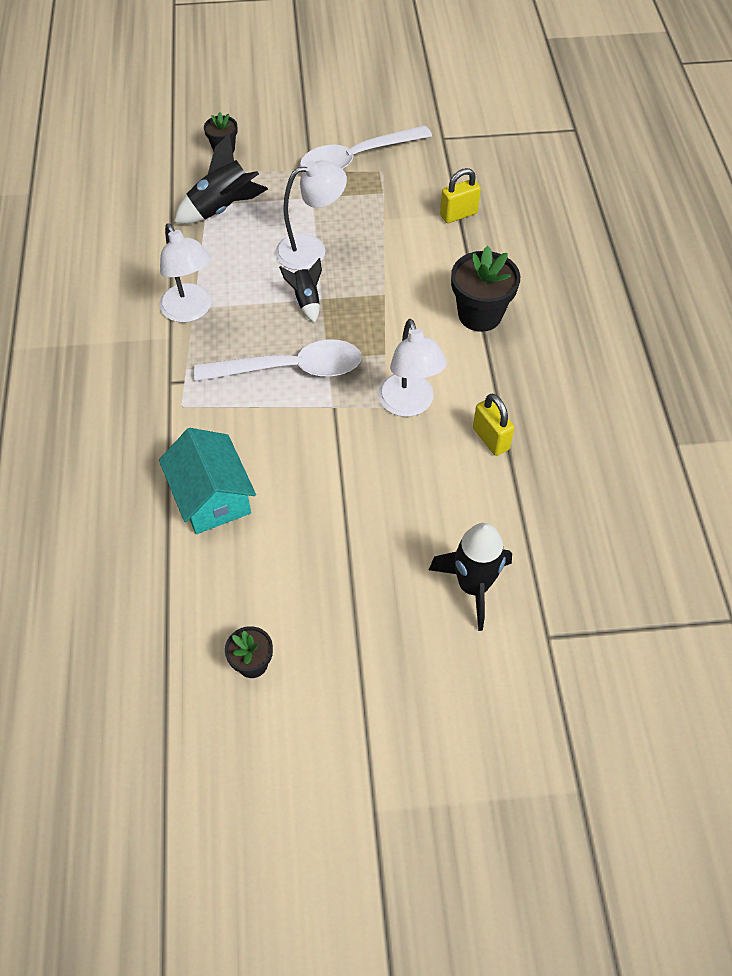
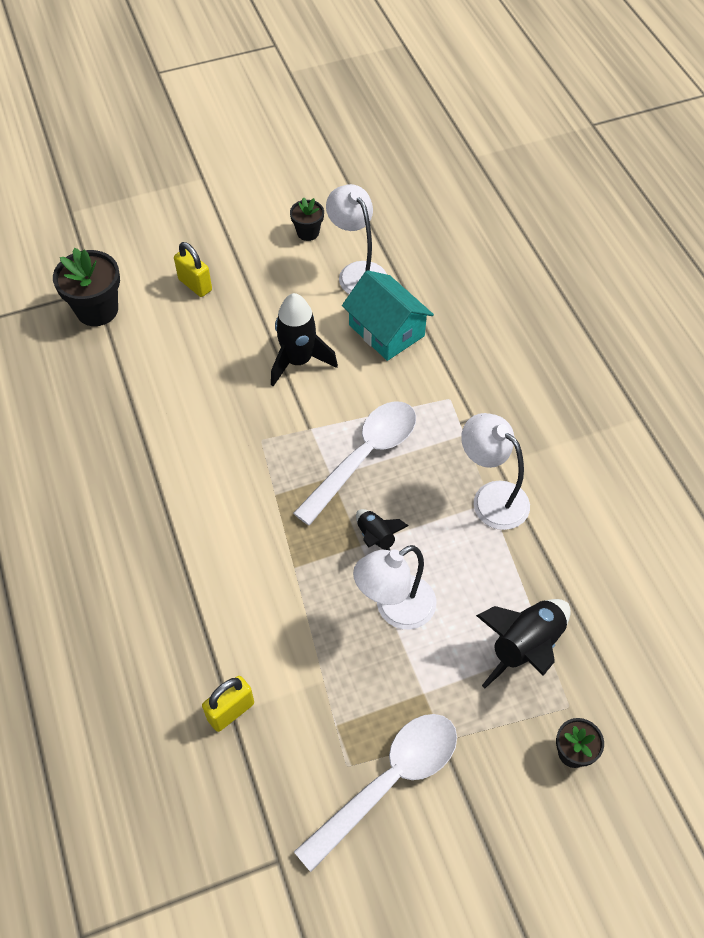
camera: 165 degrees right, 0 degrees up
(290, 369) = (364, 457): white spoon -> white spoon turned 150 degrees clockwise
(409, 405) = (238, 446): white lamp -> white lamp (357, 272)
(473, 586) = (156, 311): black rocket -> black rocket (298, 361)
(480, 315) = (183, 565): black flower pot -> black flower pot (97, 310)
(490, 439) = (155, 430): yellow padlock -> yellow padlock (195, 285)

